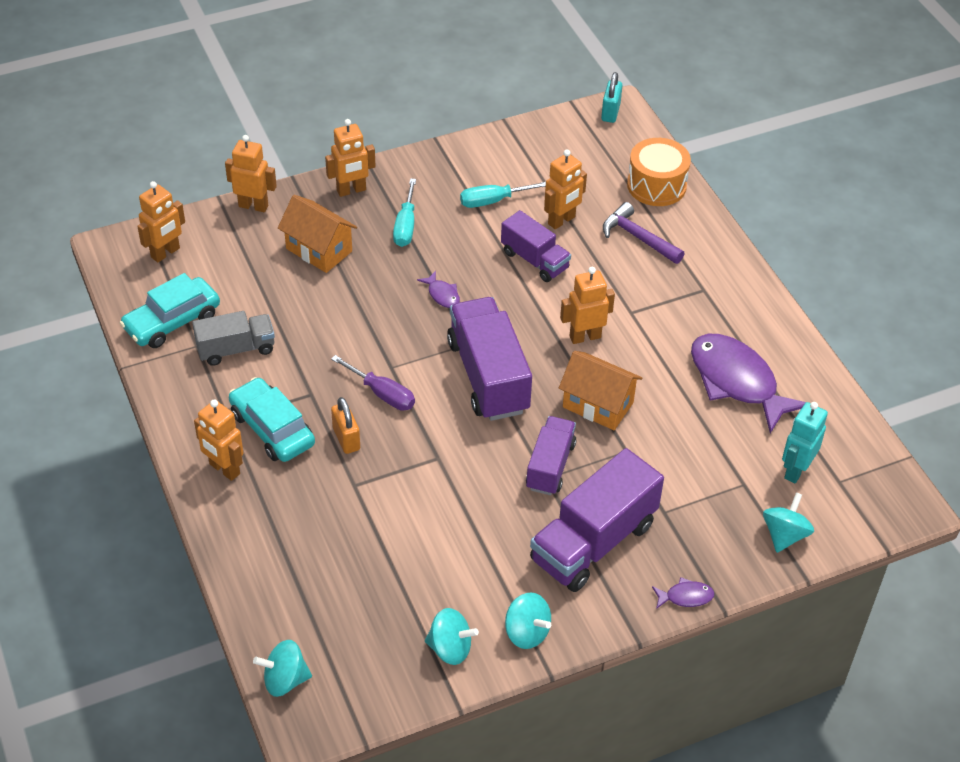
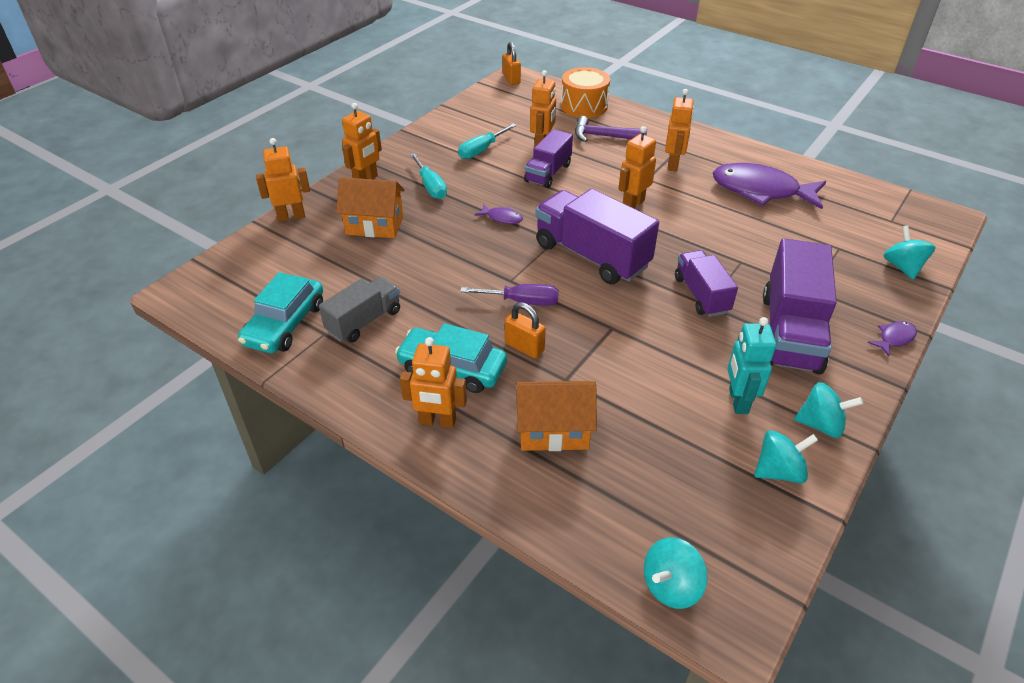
camera: 30 degrees left, 5 degrees down
(165, 253) = (236, 276): orange robot -> orange robot (673, 164)
(534, 260) = (548, 173): purple truck -> purple truck turned 105 degrees clockwise
(598, 405) = (689, 241): orange house -> orange house (553, 431)
(610, 112) = (511, 79): turquoise padlock -> orange padlock
(795, 470) = (859, 225): turquoise robot -> turquoise robot (737, 401)

